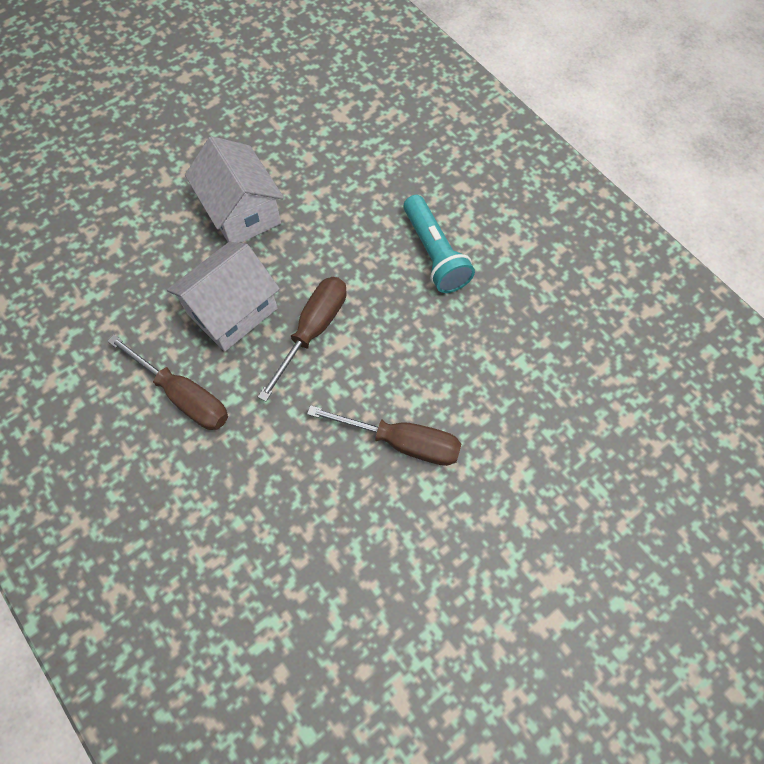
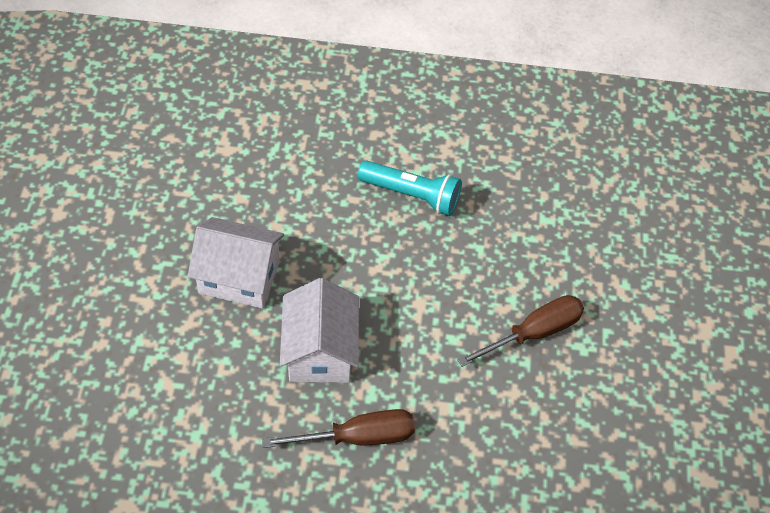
camera: 50 degrees left, 10 degrees down
(313, 330) = (392, 314): brown screwdriver -> none

